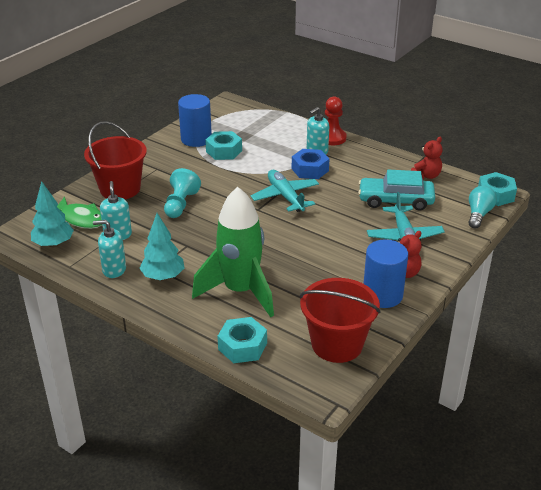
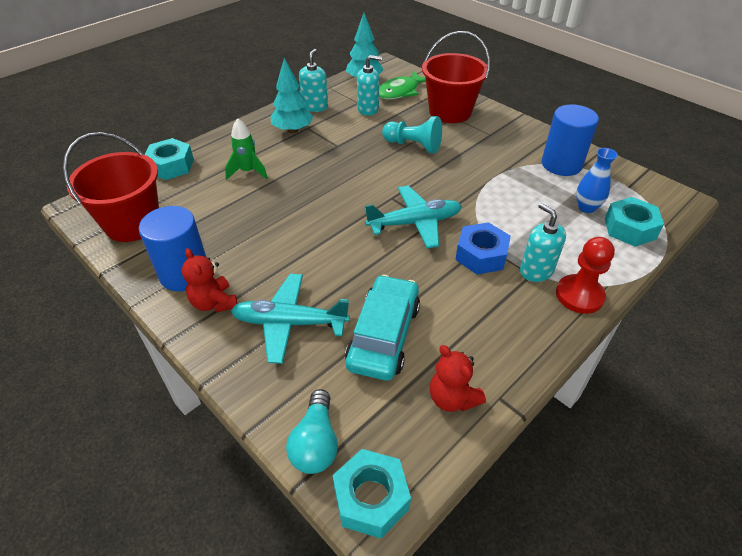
camera: 100 degrees right, 10 degrees up
(224, 151) = (531, 183): turquoise nut -> turquoise nut (629, 228)
(240, 291) = (248, 171): green rocket -> green rocket, size x0.47
(246, 132) = (586, 207): none -> blue vase
(478, 214) = (316, 443): turquoise light bulb -> turquoise light bulb turned 60 degrees clockwise

